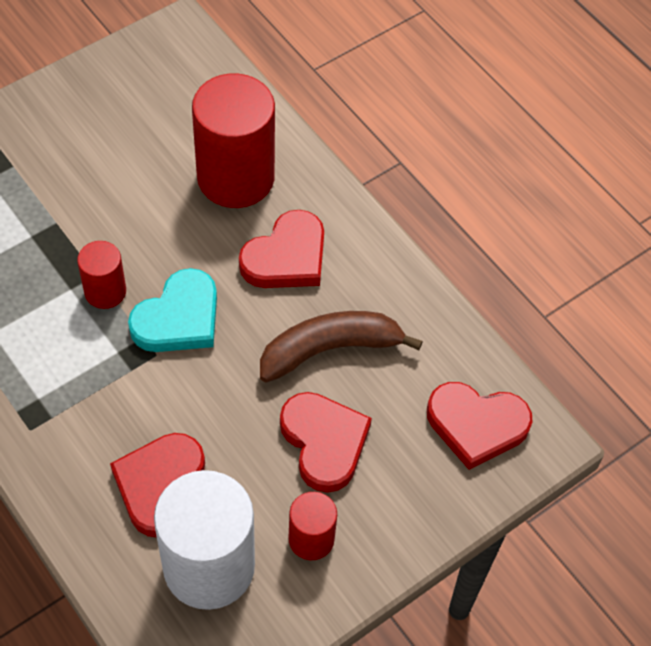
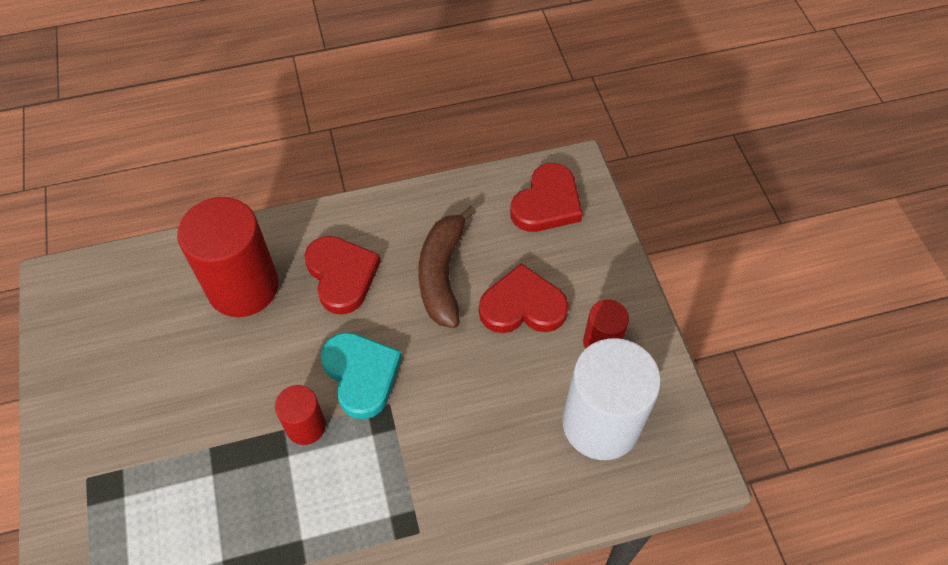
camera: 65 degrees left, 0 degrees up
(160, 485) = (515, 439): red heart -> none

